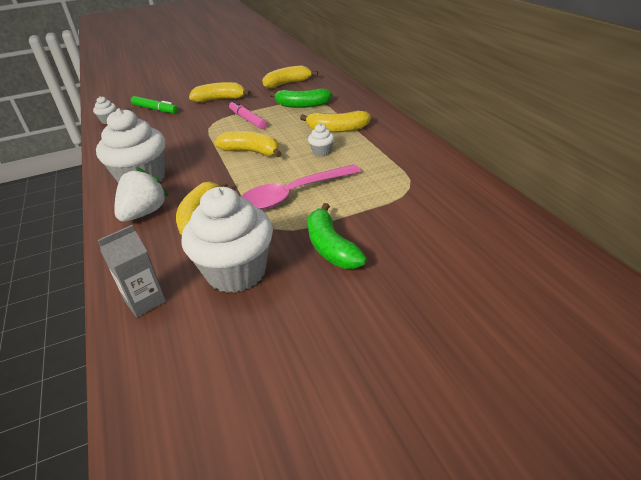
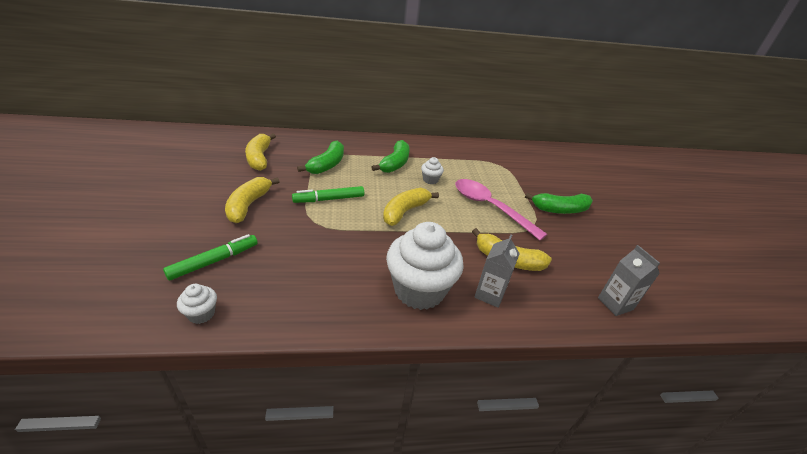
camera: 80 degrees left, 0 degrees up
(144, 213) = (489, 294): white strawberry -> grey carton
(236, 272) = (583, 253): white cupcake -> none
(247, 119) = (329, 199): pink marker -> green marker
(294, 194) = (490, 207): pink spoon -> pink spoon turned 150 degrees clockwise
(337, 129) = (395, 163): yellow banana -> green banana

